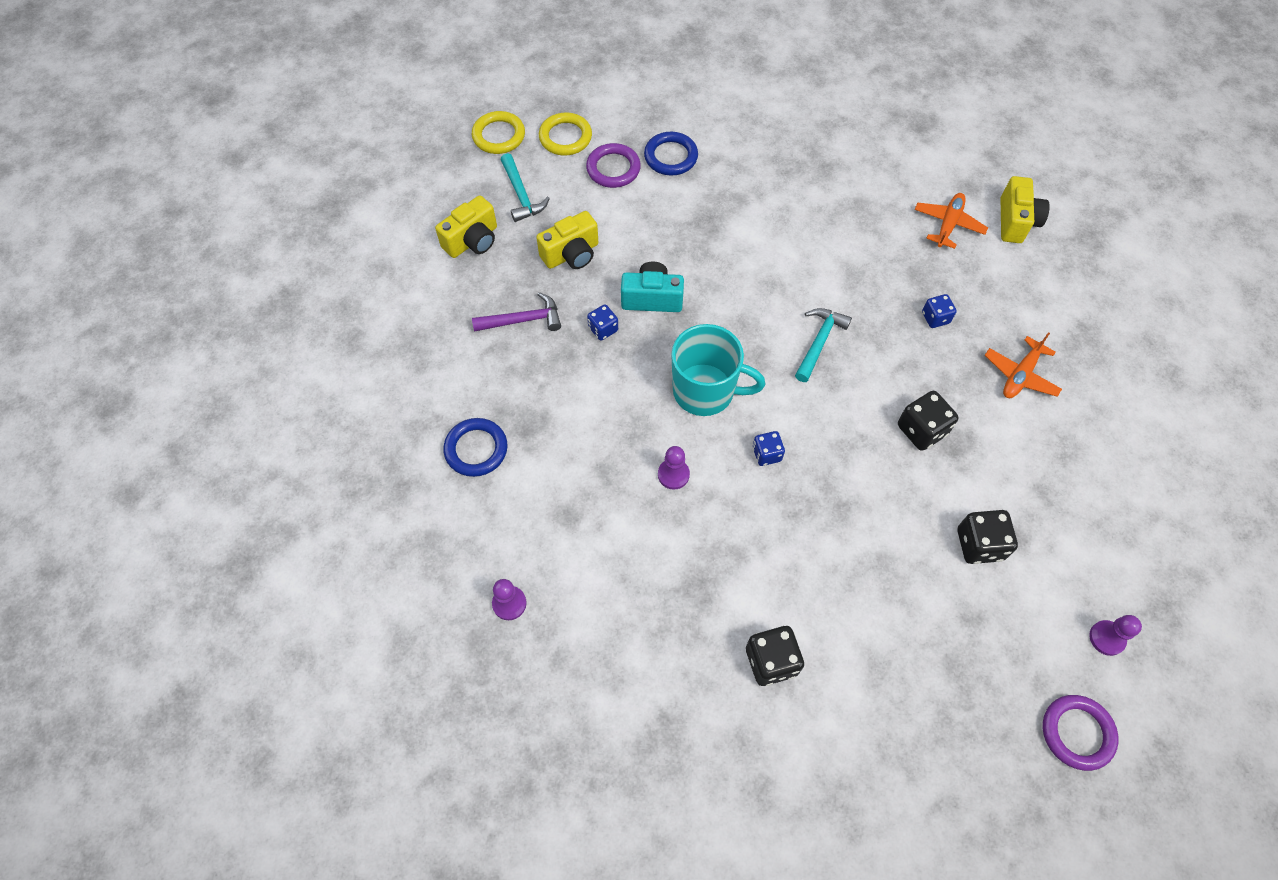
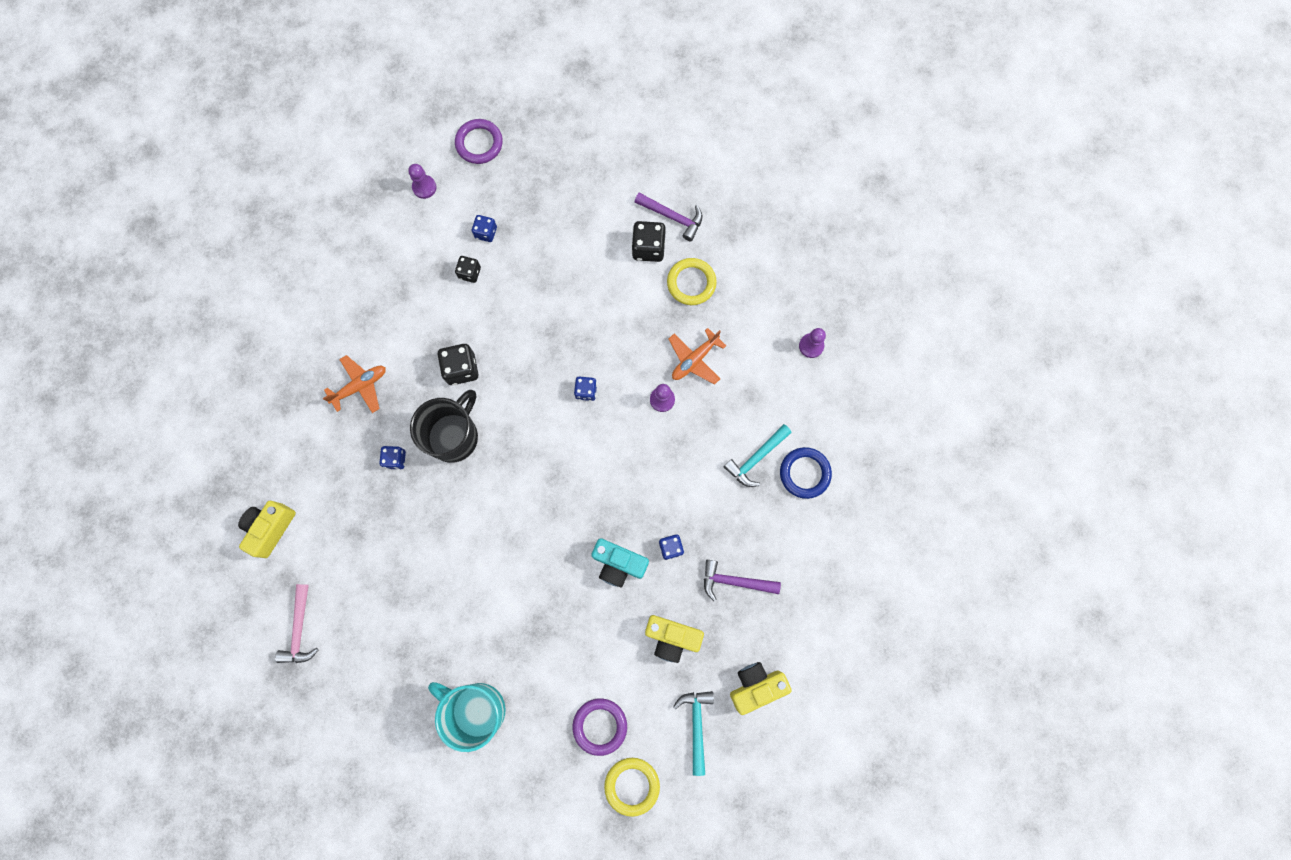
camera: 160 degrees left, 15 degrees up
(499, 136) = (696, 813): yellow ring -> yellow ring (691, 283)
(571, 254) = (672, 637): yellow camera -> yellow camera turned 150 degrees counterclockwise
(670, 157) = (540, 720): blue ring -> none
(705, 391) = (610, 460): turquoise mug -> turquoise mug (477, 709)
(757, 720) = (673, 217): none -> purple hammer
(819, 342) = (500, 471): turquoise hammer -> turquoise hammer (756, 458)
(888, 359) = (454, 436): none -> black mug
(930, 156) = (300, 629): none -> pink hammer
(948, 224) = (330, 547): orange plane -> orange plane (694, 359)
(979, 544) = (470, 273): black dice -> black dice, size x0.63
(991, 605) = (486, 232): none -> blue dice

